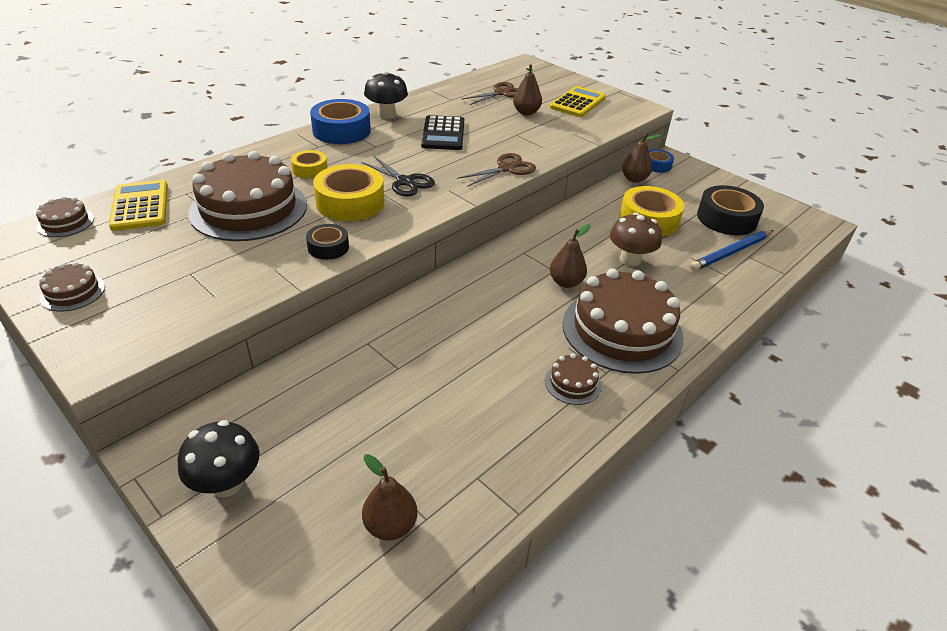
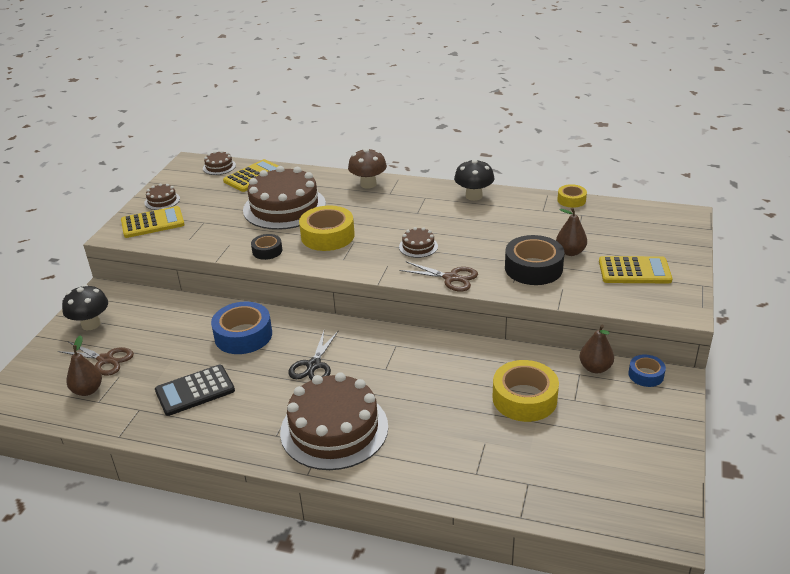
camera: 65 degrees right, 5 degrees down
(122, 316) = (152, 223): none -> yellow calculator
(310, 169) = (354, 204): yellow tape -> yellow tape (571, 200)
(341, 131) = (423, 191): blue tape -> blue tape (243, 335)
(404, 182) = (378, 244): black scissors -> black scissors (313, 365)
(443, 134) = (474, 230): black calculator -> black calculator (195, 391)
(501, 93) = (593, 227): brown scissors -> brown scissors (105, 360)
(566, 282) = (373, 380): brown pear -> none
(573, 383) = (252, 422): brown cake -> brown cake (418, 246)
(630, 260) = (442, 405): brown mushroom -> brown mushroom (368, 184)
(726, 219) = (588, 451): black tape -> black tape (533, 268)
(731, 252) = (522, 469): blue pencil -> none

